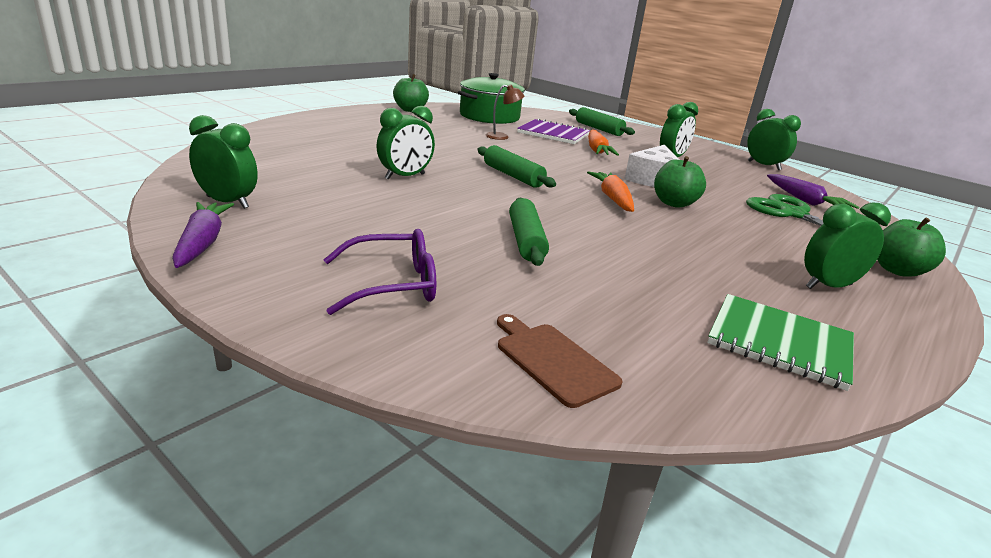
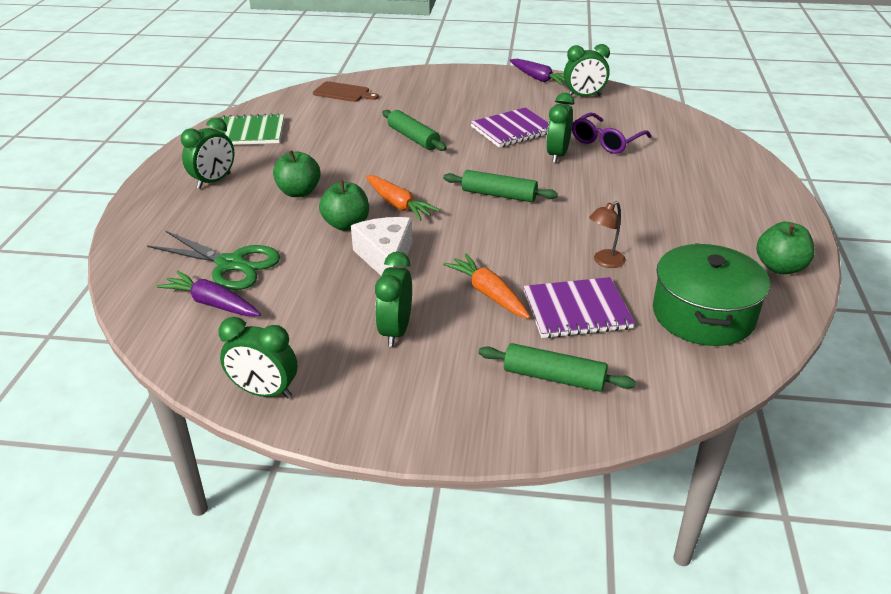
camera: 150 degrees right, 10 degrees up
(393, 284) = (438, 93): purple glasses -> purple glasses (606, 141)
(397, 206) = (512, 130): none -> purple notebook
(897, 270) = (152, 220): green apple -> green apple (299, 192)

